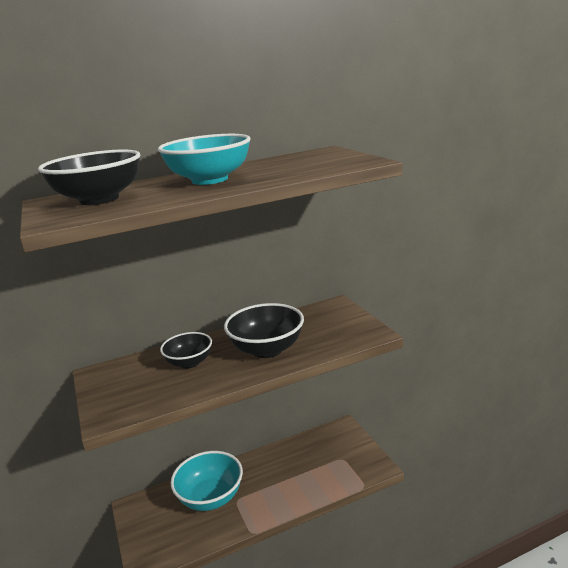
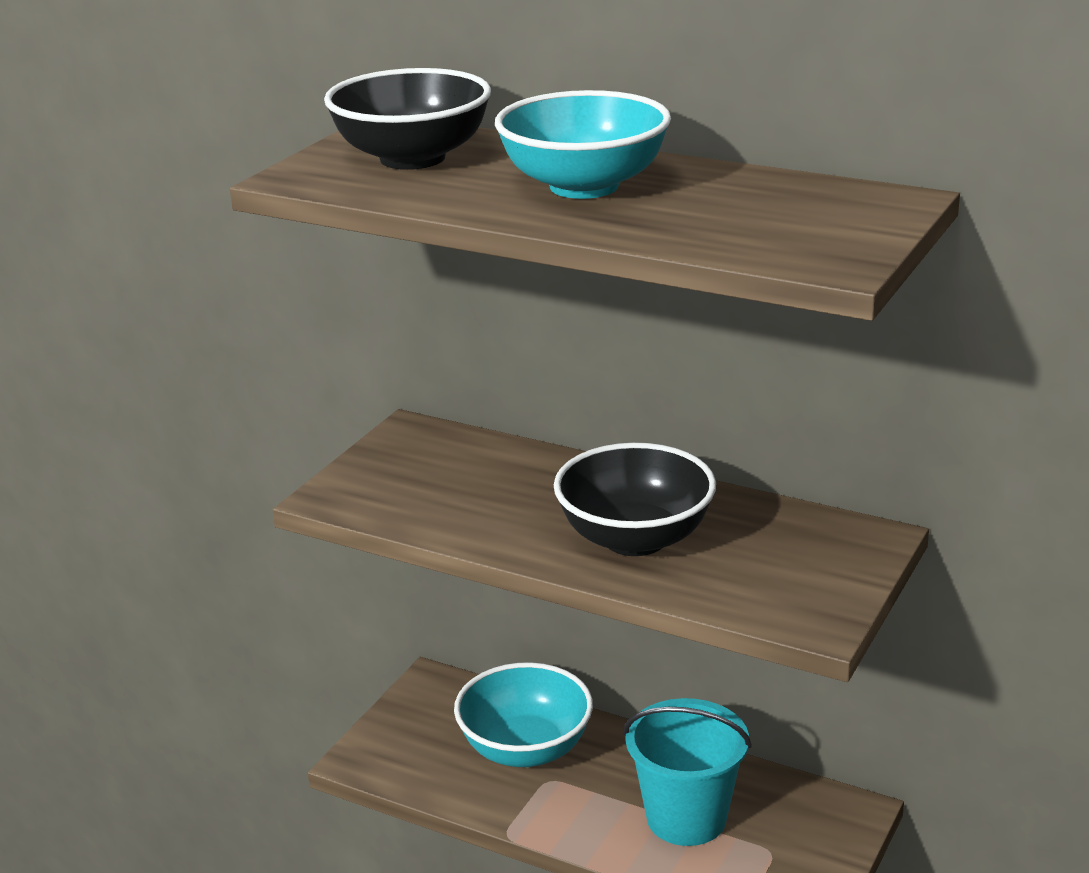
camera: 50 degrees right, 5 degrees up
(189, 363) = (518, 489): black bowl -> none
(302, 471) = (686, 818): none -> turquoise bucket

